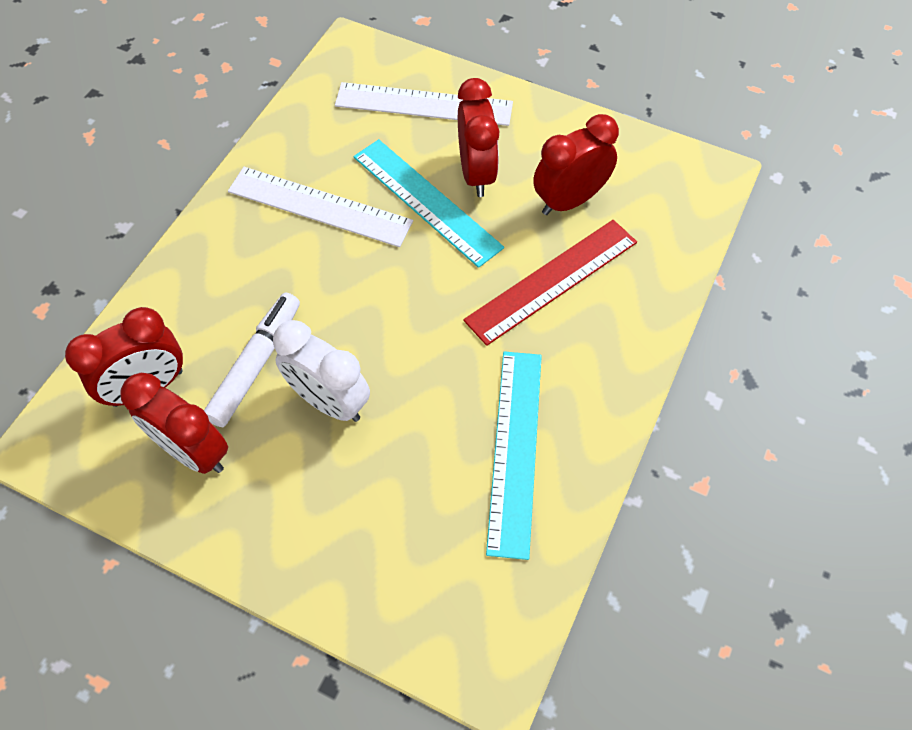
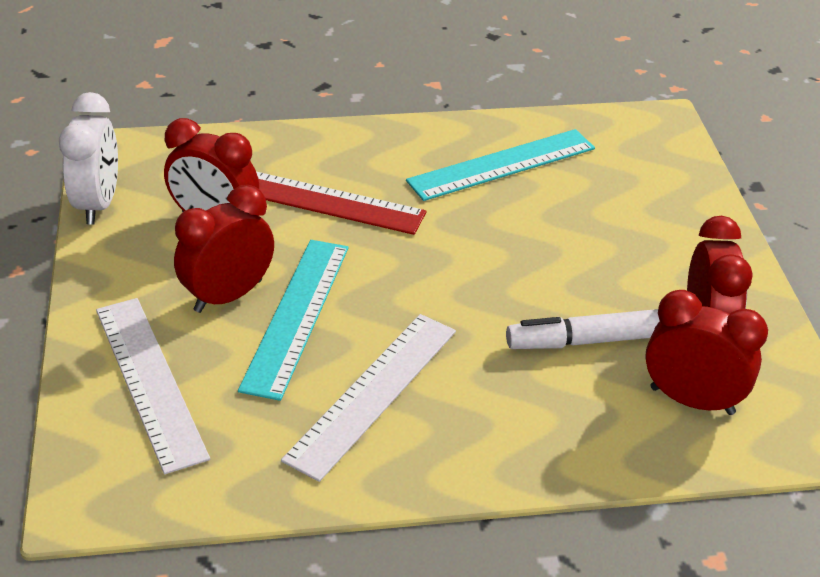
camera: 125 degrees left, 20 degrees down
(320, 206) = (372, 393): white ruler -> white ruler turned 45 degrees clockwise
(329, 401) = (572, 277): white clock -> white clock (98, 204)

